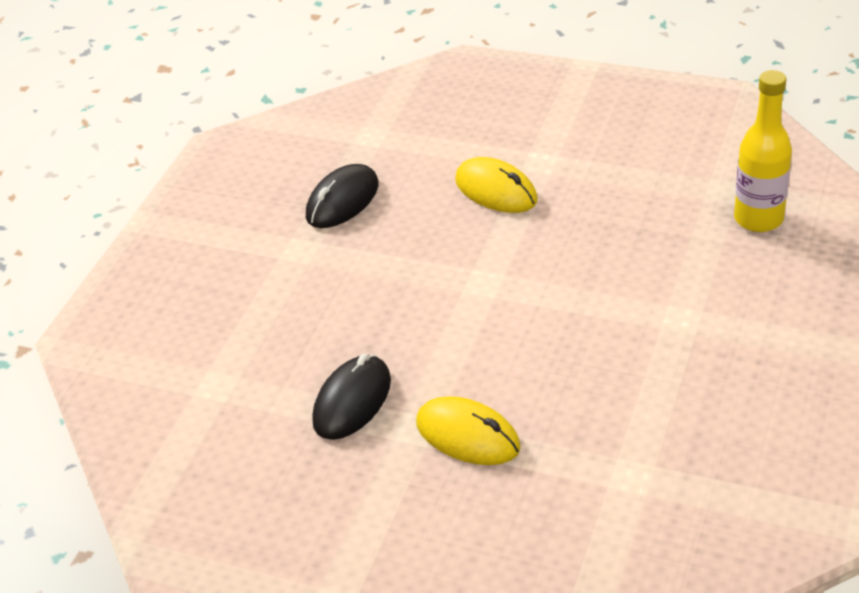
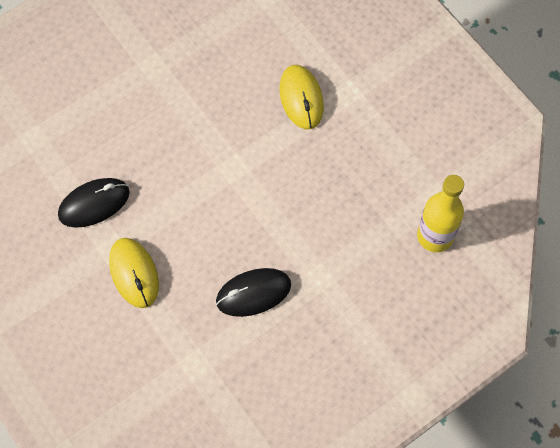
camera: 30 degrees right, 25 degrees up
(342, 201) = (206, 42): black mouse -> black mouse (253, 293)

